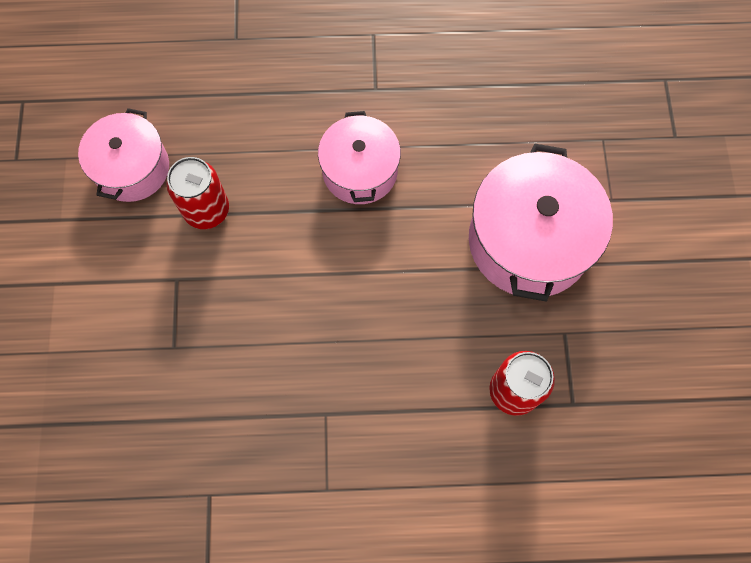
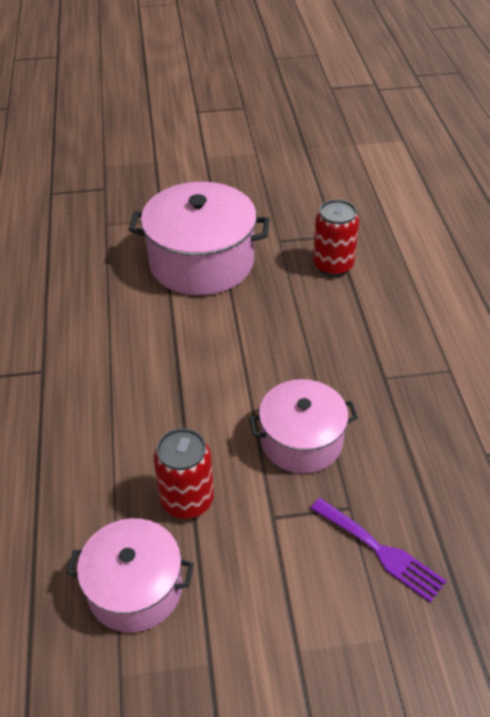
camera: 95 degrees left, 25 degrees down
(124, 366) = (381, 551): none -> purple fork
(360, 171) = (136, 375): pink pot -> pink pot (301, 441)

